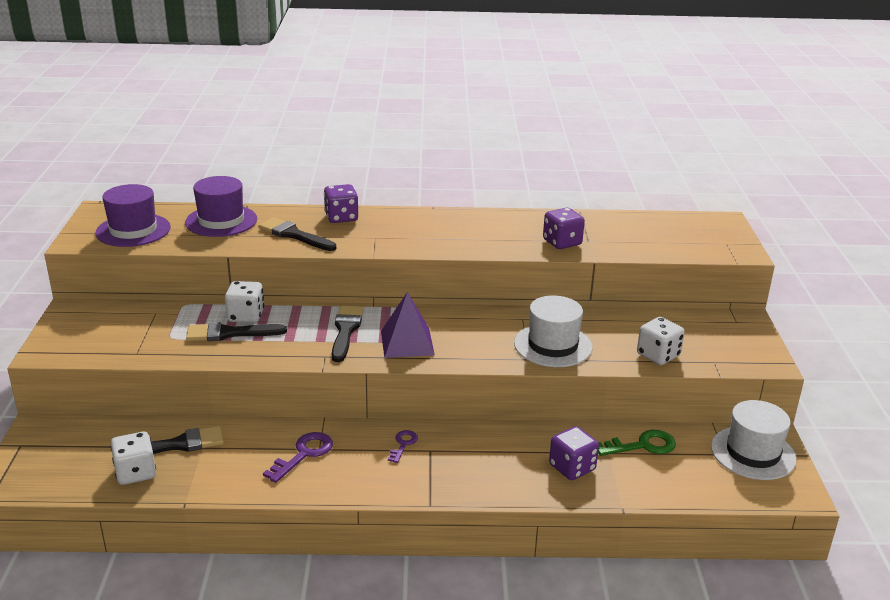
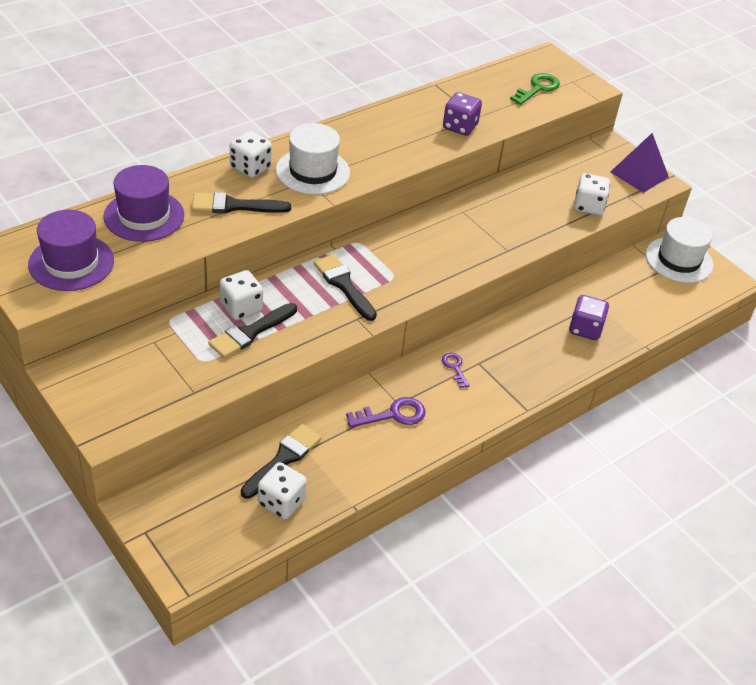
camera: 40 degrees left, 15 degrees up
(303, 454) = (393, 415): purple key -> purple key turned 75 degrees clockwise
(341, 217) = (250, 168): purple dice -> white dice
(407, 342) = (404, 275): purple pyramid -> purple pyramid (639, 174)
(553, 345) = (511, 229): white hat -> white hat (313, 171)
(642, 445) = (610, 287): green key -> green key (537, 88)

